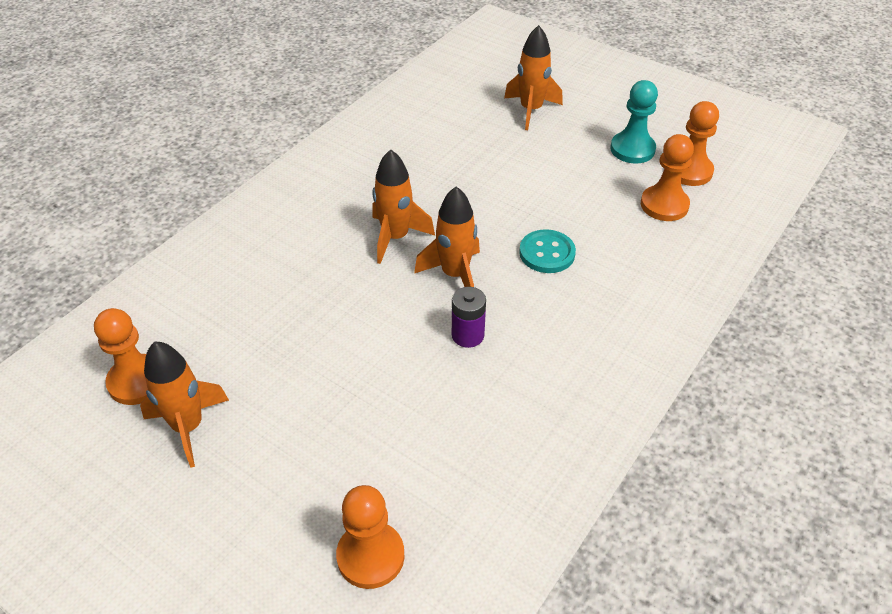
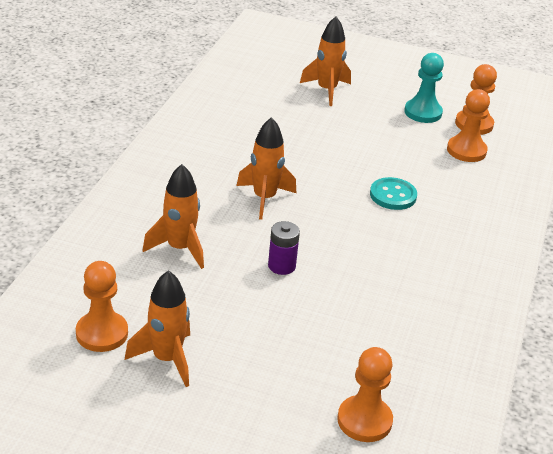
camera: 20 degrees left, 10 degrees down
(455, 275) = (327, 220): orange rocket -> orange rocket (179, 248)
(467, 335) = (360, 261): purple battery -> purple battery (281, 266)

